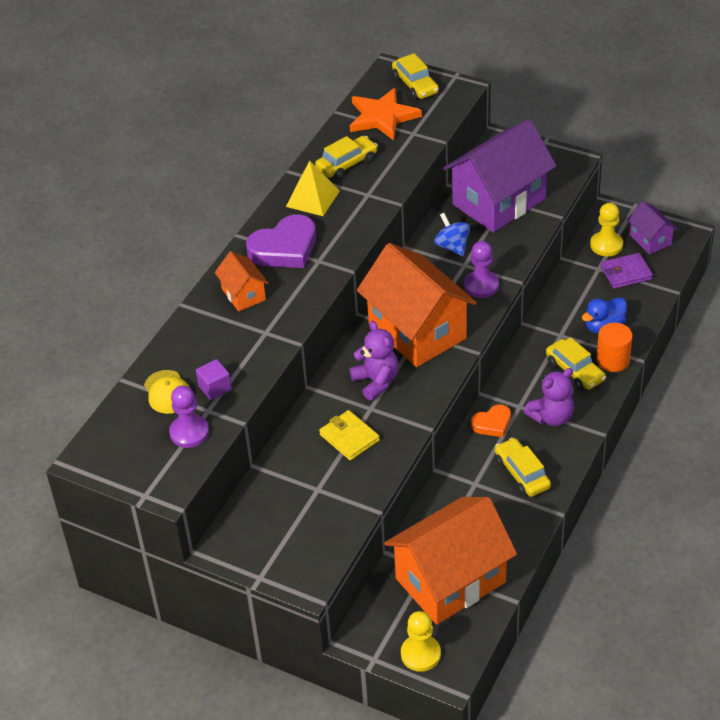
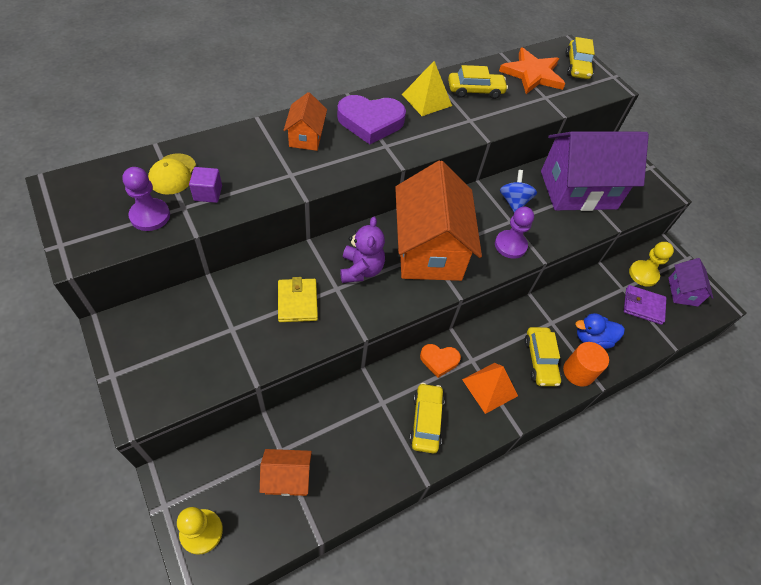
camera: 25 degrees right, 10 degrees up
(450, 580) = (287, 478): orange house -> orange house, size x0.47
(551, 417) = (490, 387): purple teddy bear -> orange pyramid

